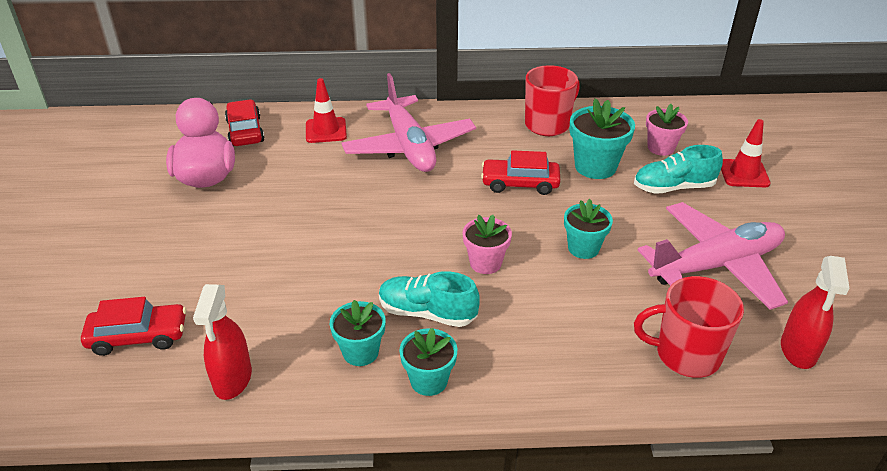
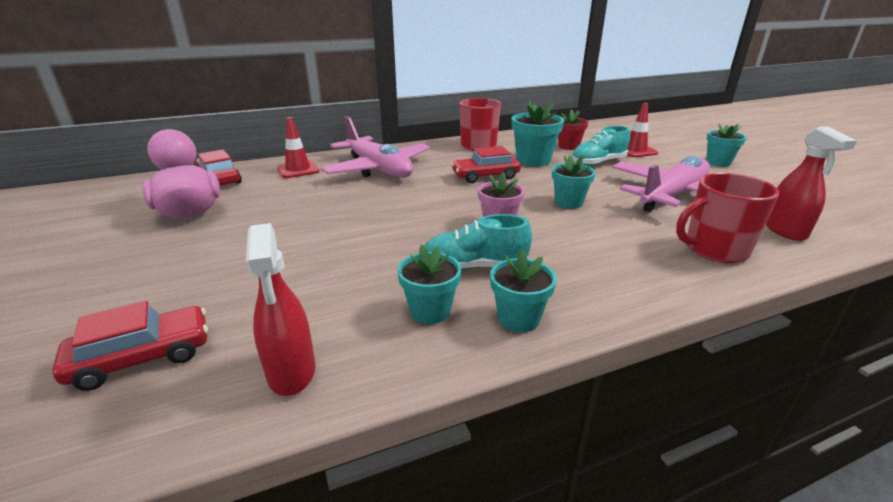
camera: 20 degrees left, 10 degrees down
(661, 148) = (568, 146): pink flower pot -> red flower pot
(838, 219) = (718, 162): none -> turquoise flower pot

